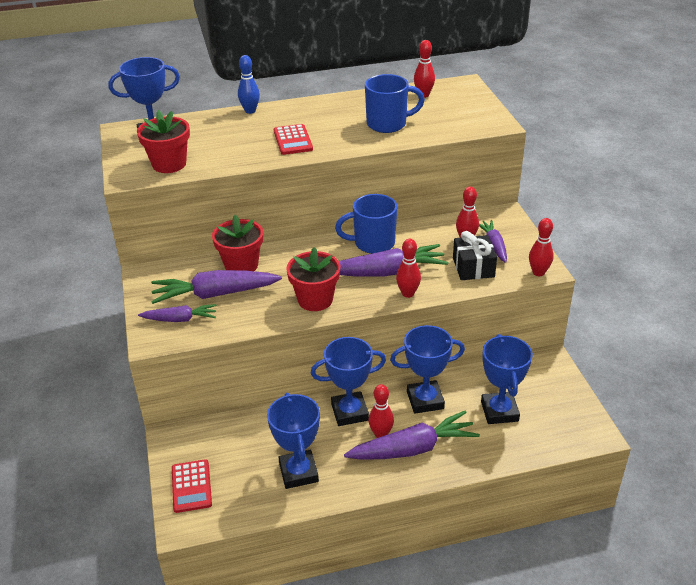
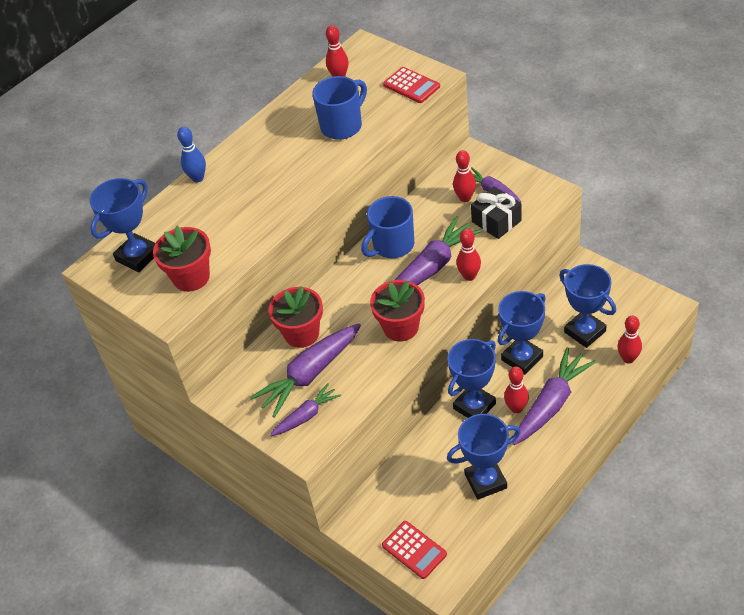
camera: 30 degrees left, 10 degrees up
(293, 140) = (277, 189): red calculator -> red calculator (411, 86)
(298, 472) = (485, 481): blue trophy -> blue trophy turned 60 degrees counterclockwise
(538, 272) = (550, 196): red bowling pin -> red bowling pin (628, 358)

